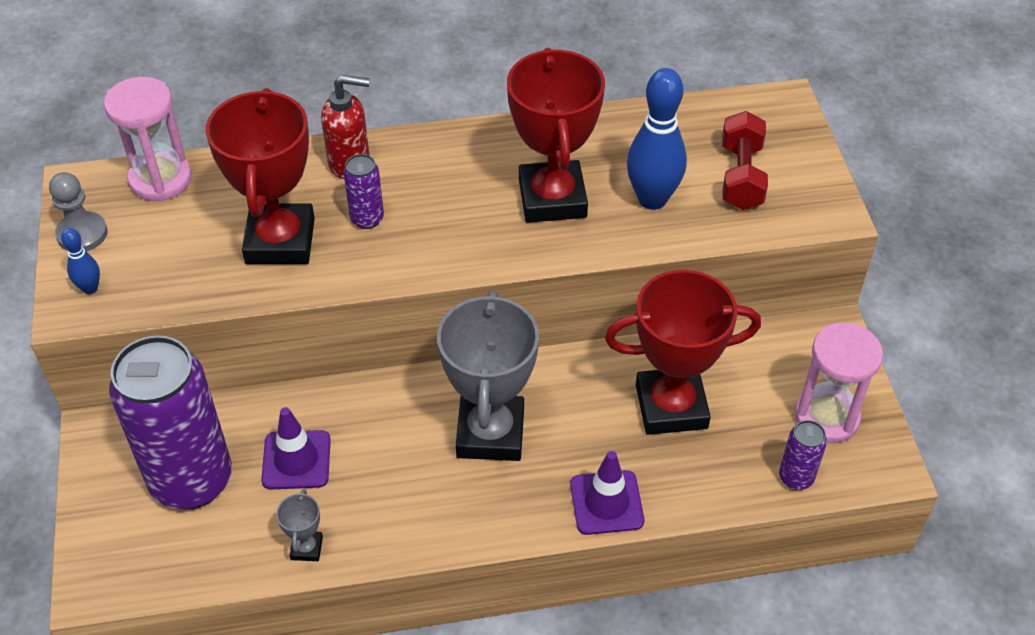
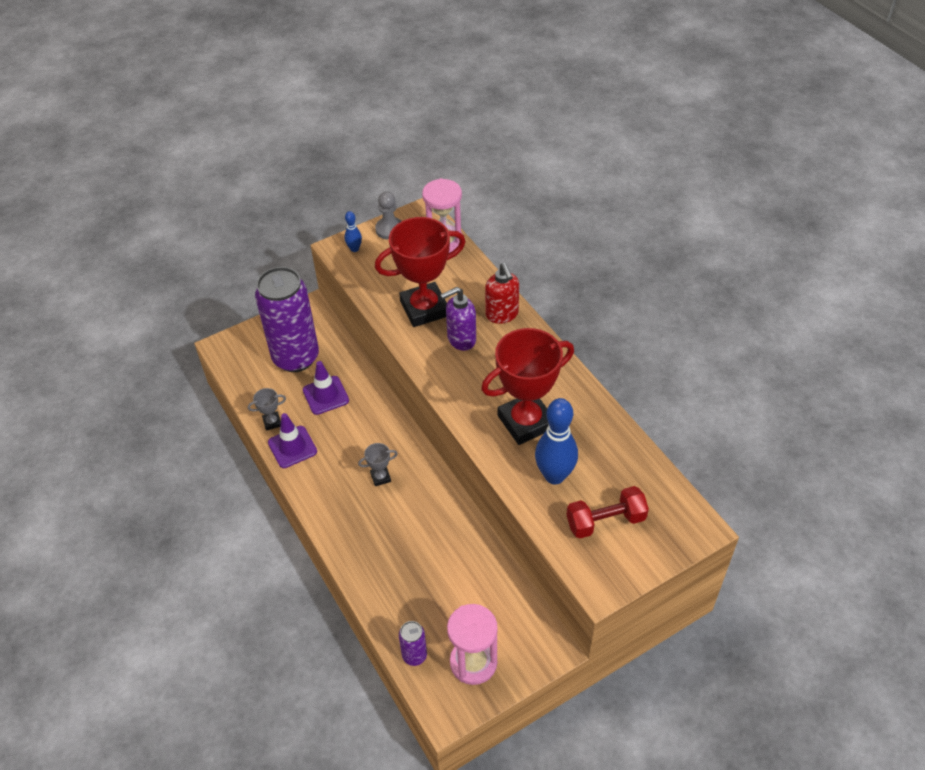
camera: 70 degrees right, 0 degrees up
(367, 219) = (461, 339): purple can -> purple soap dispenser
(490, 433) = (380, 477): grey trophy -> grey trophy, size x0.42
(606, 503) = (354, 553): purple traffic cone -> purple traffic cone (292, 447)
(671, 406) = (442, 566): red trophy -> none

